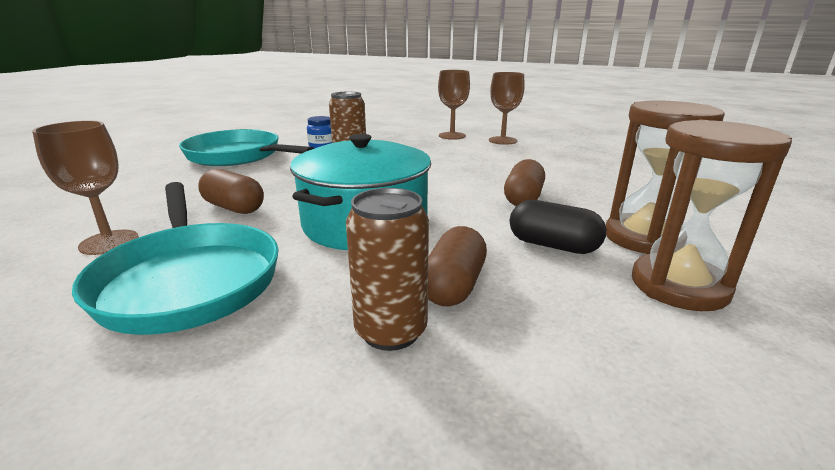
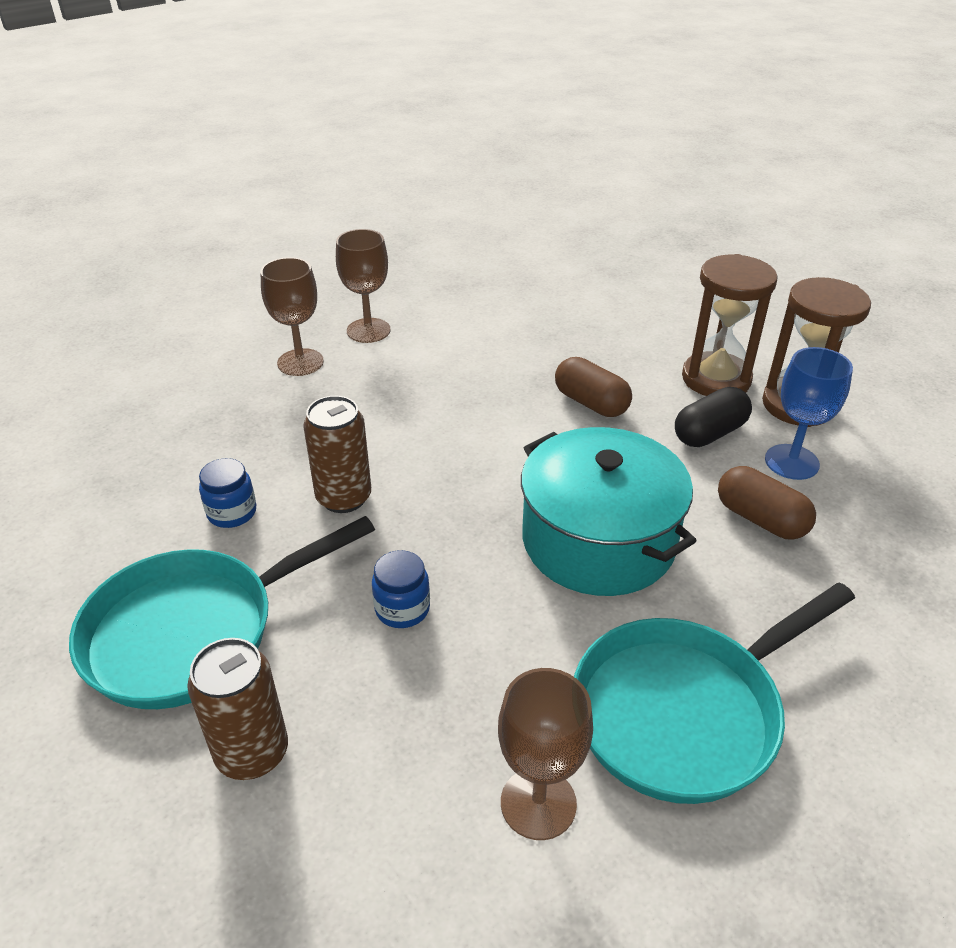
camera: 65 degrees left, 15 degrees up
(189, 280) = (684, 711): turquoise pan -> turquoise pan turned 150 degrees clockwise
(234, 208) = (476, 657): brown capsule -> none
(268, 186) = (402, 609): none -> blue jar
(391, 331) = (820, 577): brown can -> brown can (252, 753)
(568, 293) = (791, 462): none -> blue goblet

